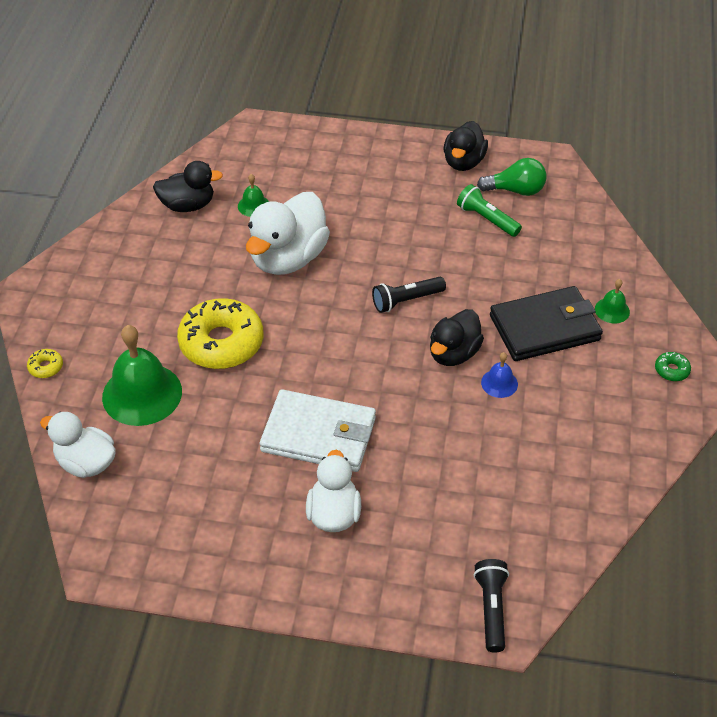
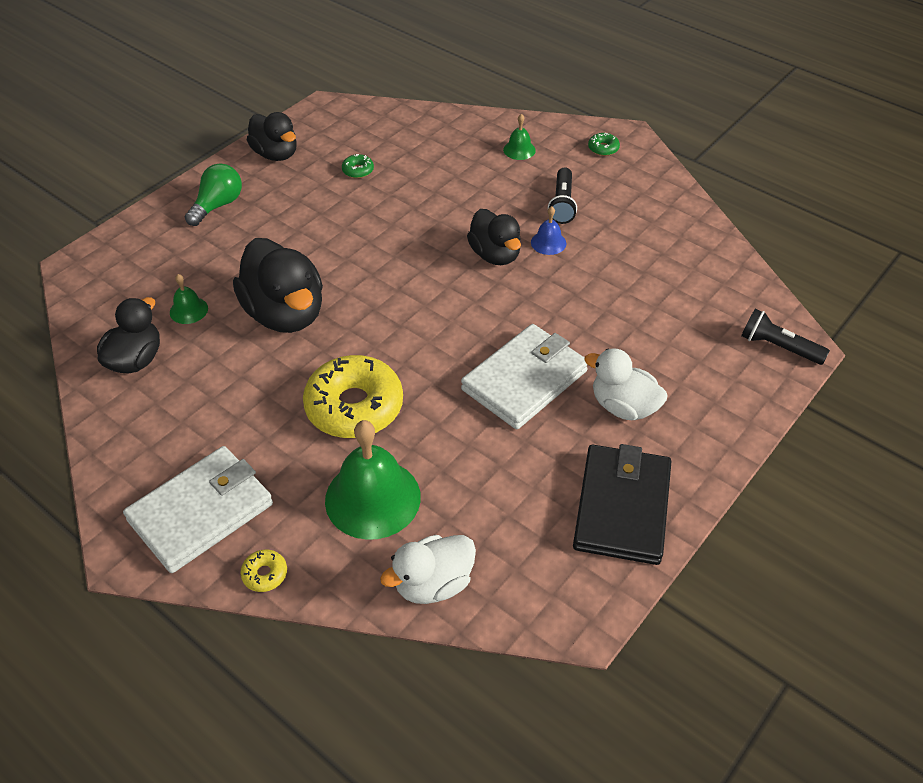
camera: 60 degrees left, 0 degrees up
(78, 309) = (201, 512): none -> white wallet
(288, 258) = (285, 314): white duck -> black duck
(406, 300) = (410, 257): black flashlight -> black flashlight (562, 204)
(487, 219) = (358, 170): green flashlight -> green donut
(515, 190) = (340, 141): green light bulb -> green light bulb (218, 205)
(545, 327) = (508, 192): black wallet -> black wallet (622, 507)

